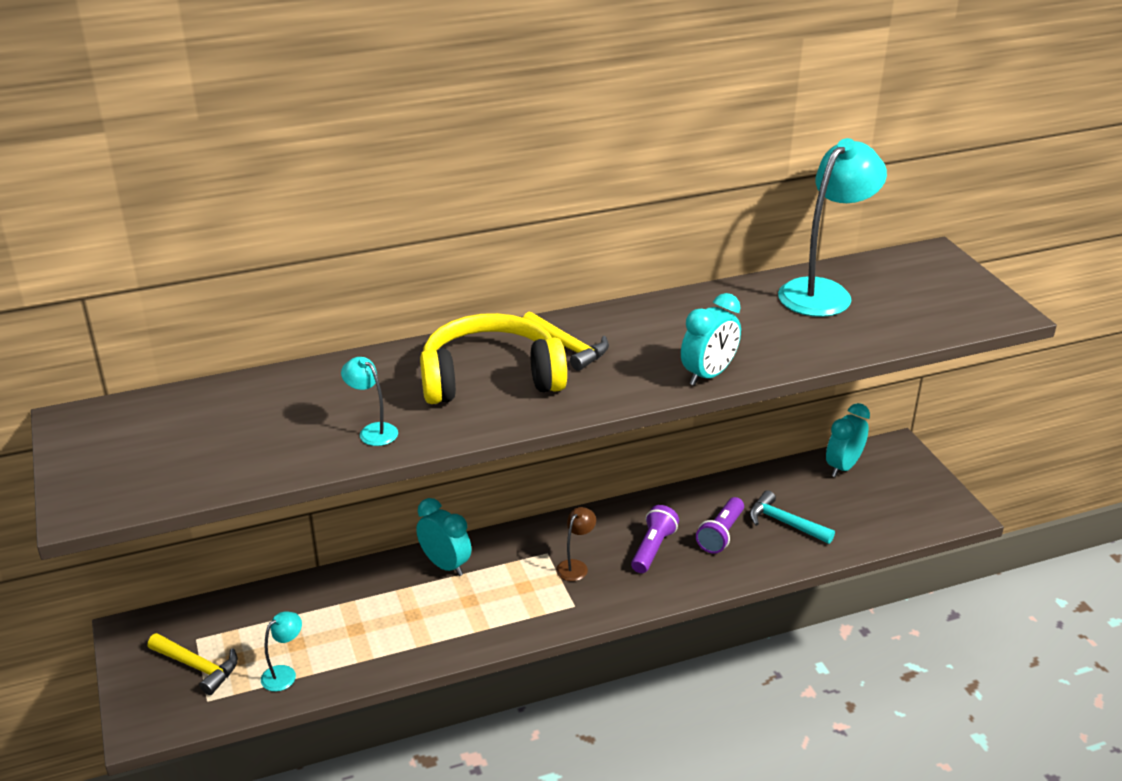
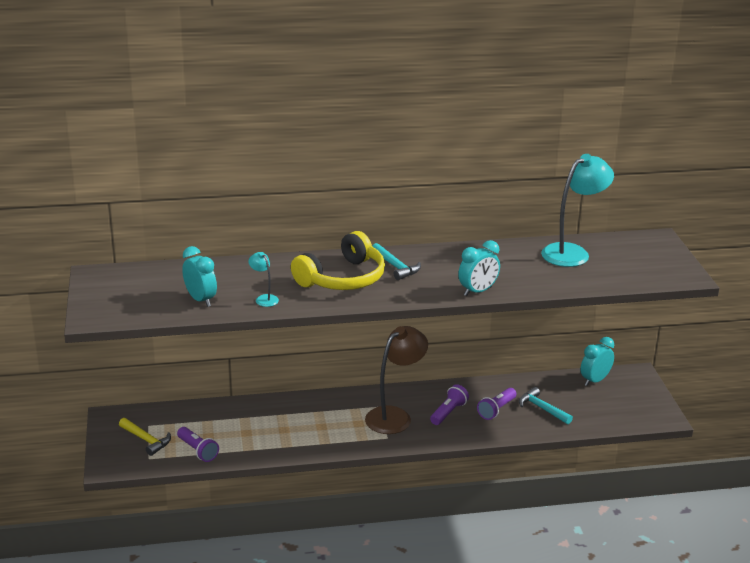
camera: 10 degrees right, 5 degrees down
(284, 674) = (197, 451): turquoise lamp -> purple flashlight
(445, 565) = (311, 405): turquoise clock -> turquoise clock (200, 300)
(490, 378) = (342, 278): yellow headphones -> yellow headphones turned 135 degrees clockwise
(568, 348) = (396, 267): yellow hammer -> turquoise hammer
(575, 566) = (395, 416): brown lamp -> brown lamp, size x2.20

